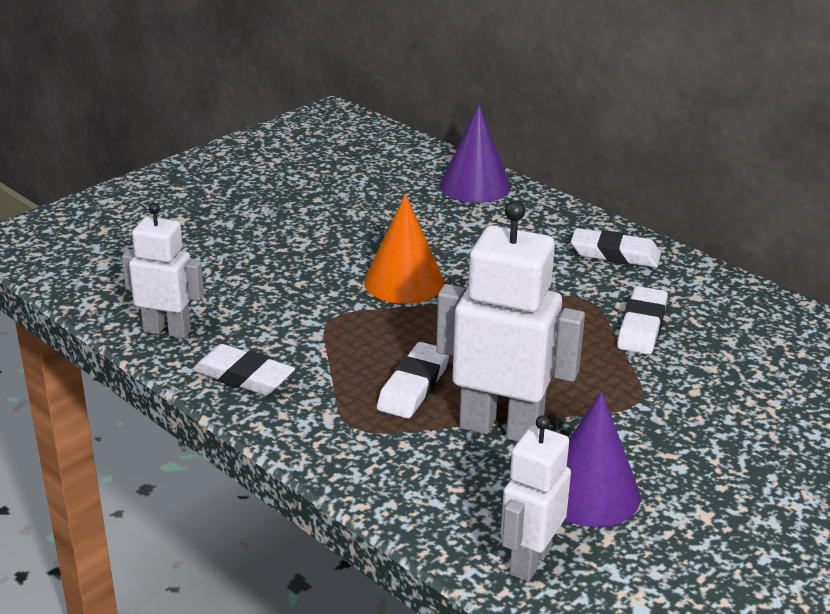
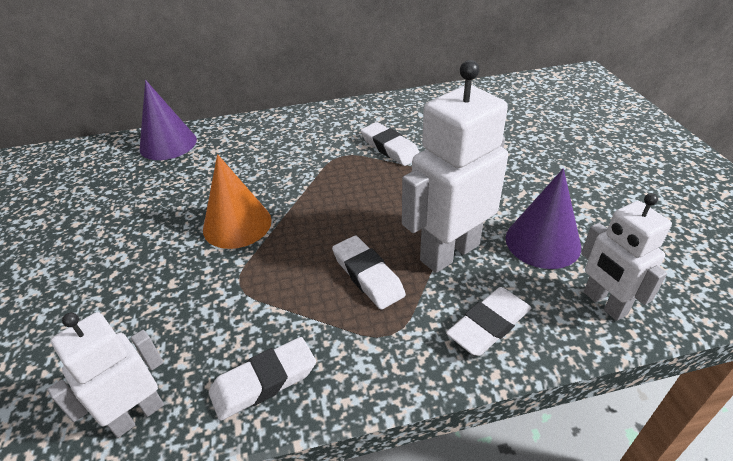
camera: 55 degrees left, 10 degrees up
(615, 254) = (309, 126): white eraser -> white eraser (489, 325)

